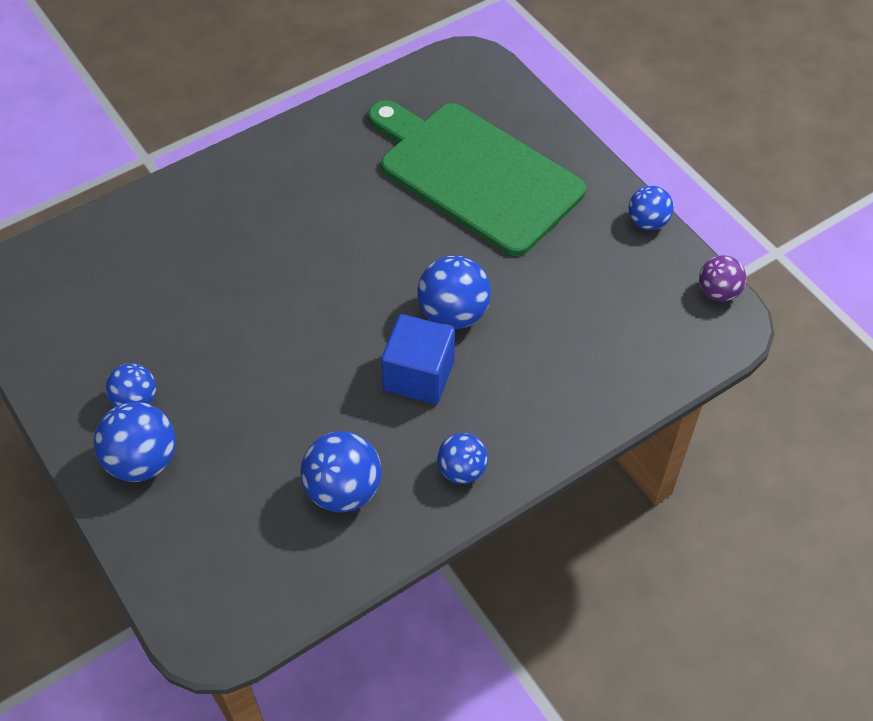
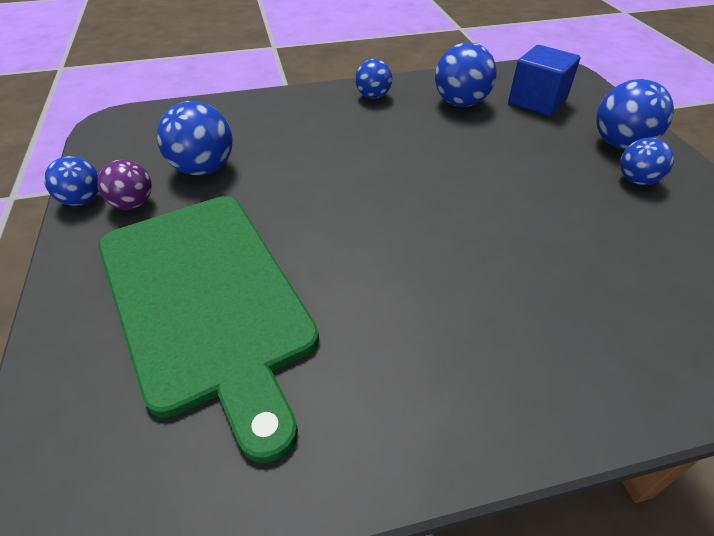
camera: 160 degrees left, 10 degrees down
(419, 375) = (377, 145): blue cube -> blue cube (537, 101)
(453, 314) = (323, 175): blue ball -> blue ball (203, 168)
(718, 292) = (95, 140): purple ball -> purple ball (133, 204)

